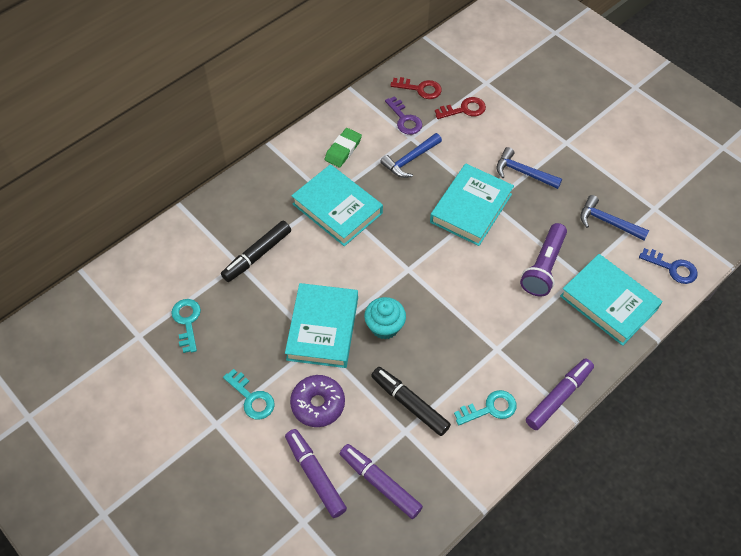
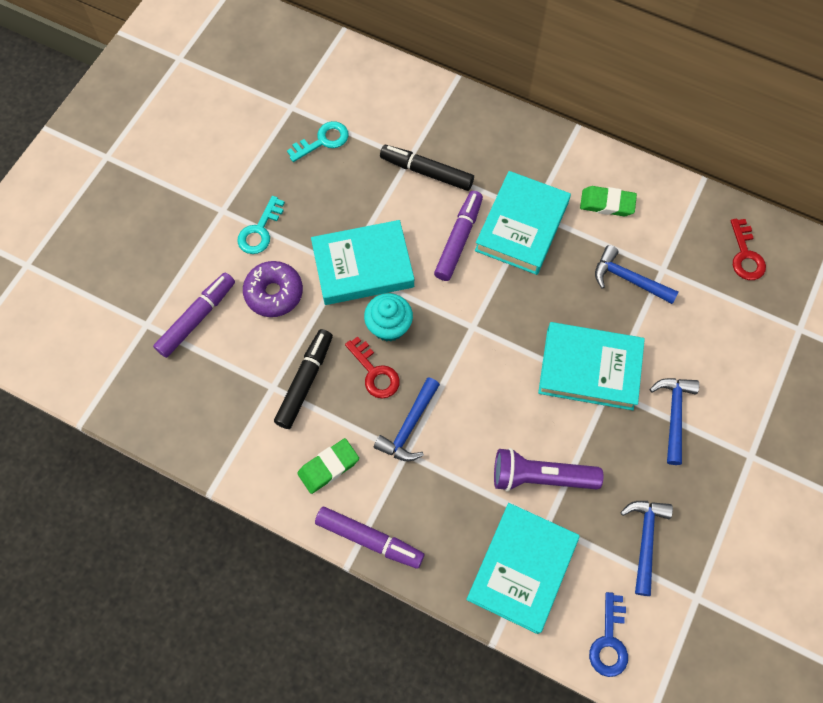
camera: 70 degrees right, 10 degrees up
(380, 483) = (207, 381): purple marker -> purple marker (459, 239)
(405, 119) = (687, 254): purple key -> none
(464, 109) = (740, 316): red key -> red key (375, 373)
(475, 339) = (409, 426): none -> blue hammer
(490, 408) = (328, 467): turquoise key -> green eraser

